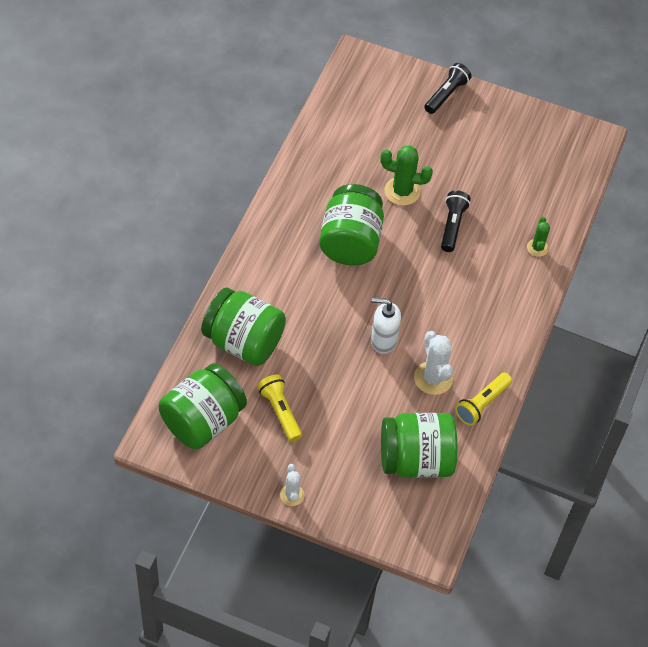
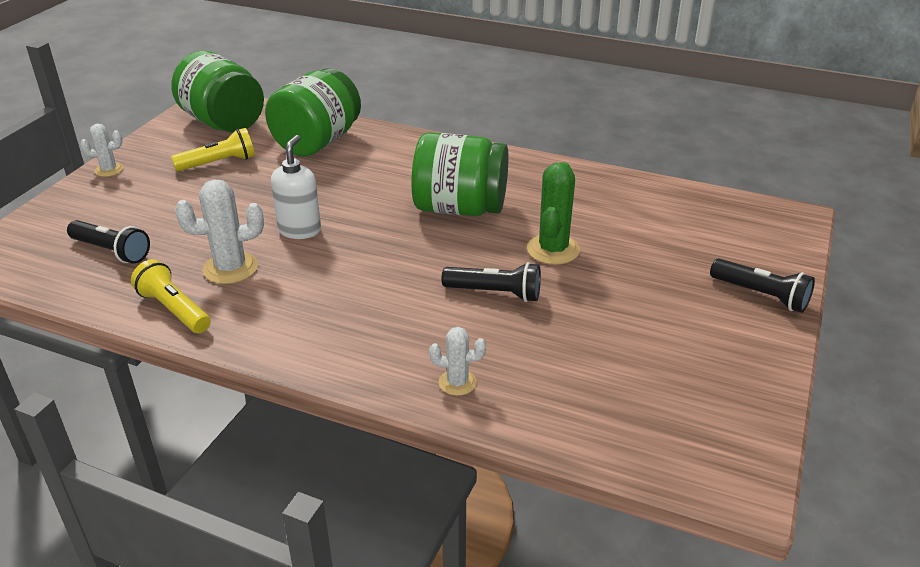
camera: 95 degrees right, 20 degrees down
(416, 460) = (111, 251): green jar -> black flashlight
(537, 248) = (457, 382): green cactus -> white cactus

